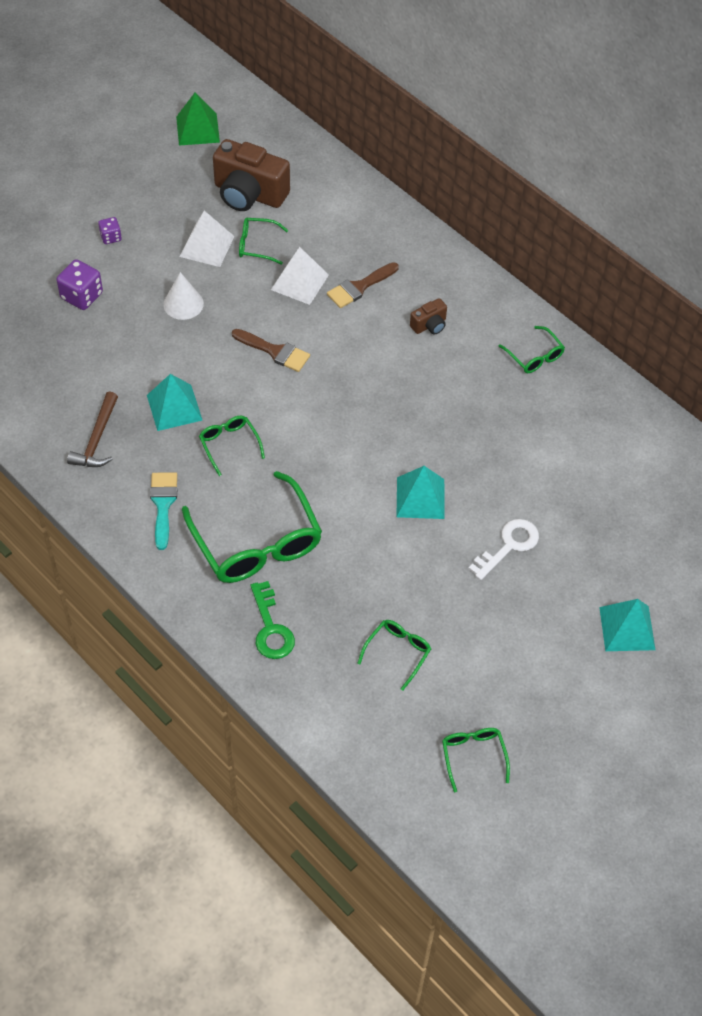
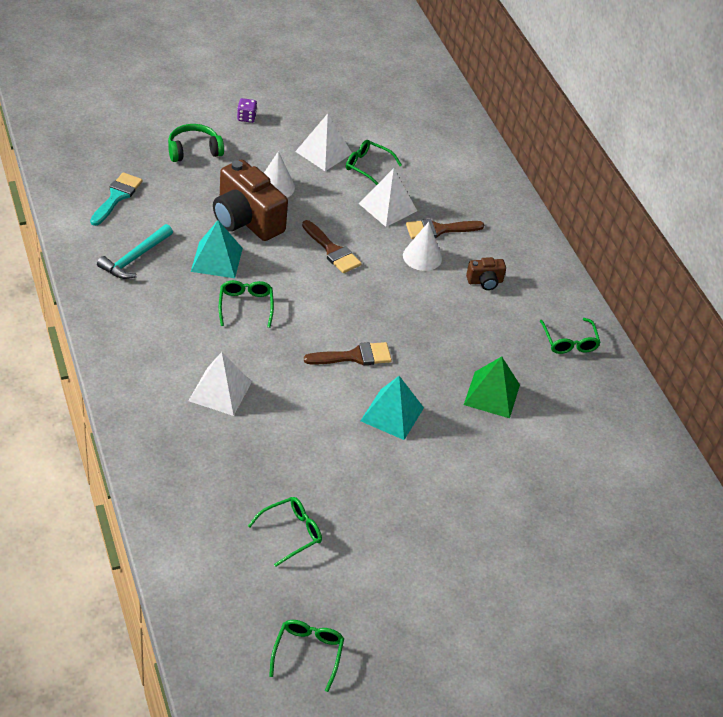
camera: 20 degrees right, 10 degrees down
(82, 296) = (194, 150): purple dice -> green headphones
(97, 439) = (135, 258): brown hammer -> turquoise hammer
(163, 504) = (157, 329): turquoise brush -> turquoise brush (117, 197)
(197, 129) = (370, 67): green pyramid -> green pyramid (491, 394)
(249, 194) = (385, 128): brown camera -> brown camera (246, 220)
(257, 543) = (220, 391): green glasses -> white pyramid
(271, 628) = (188, 464): green key -> none
(356, 454) = (354, 356): none -> brown brush
(360, 323) = (422, 257): none -> white cone
(509, 546) = (452, 487): white key -> none
(627, 628) = (527, 605): turquoise pyramid -> none

